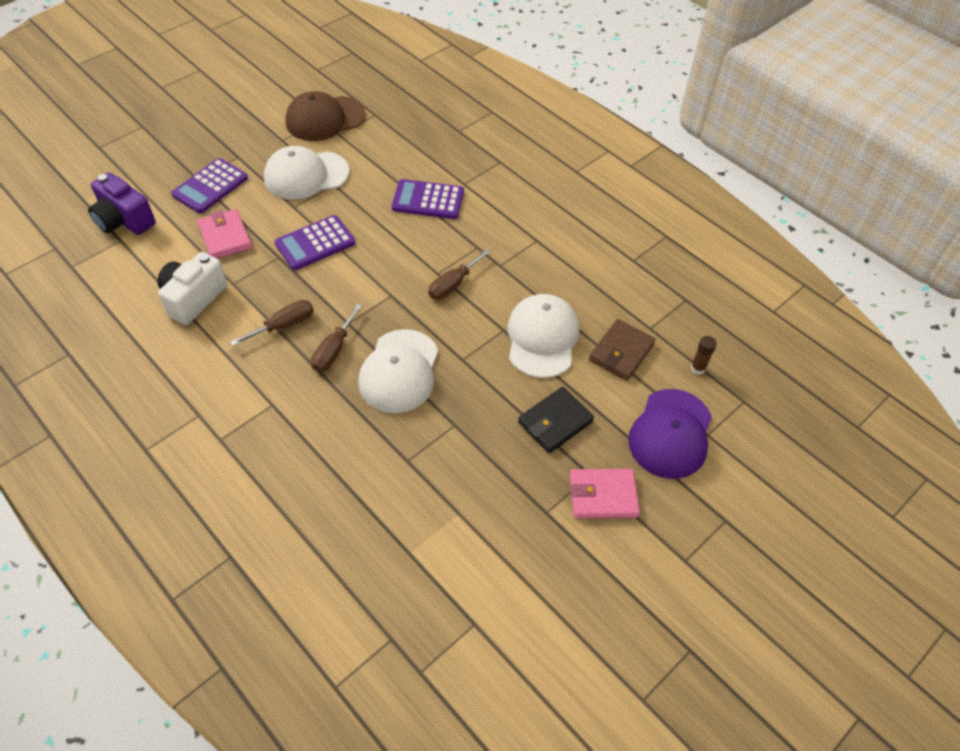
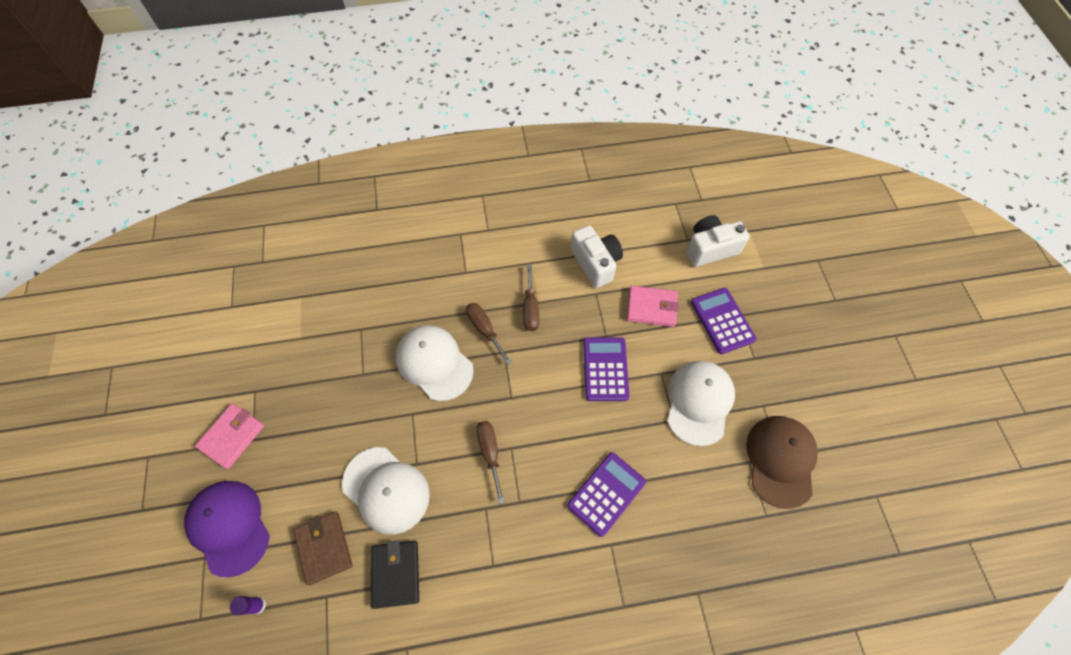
camera: 125 degrees right, 10 degrees up
(124, 220) = (710, 248): purple camera -> white camera
(555, 422) = (309, 445): black wallet -> black wallet (396, 574)
(698, 368) = (258, 605): brown glue stick -> purple glue stick

